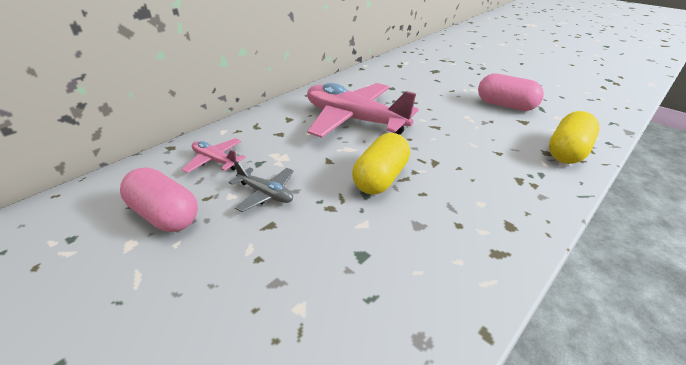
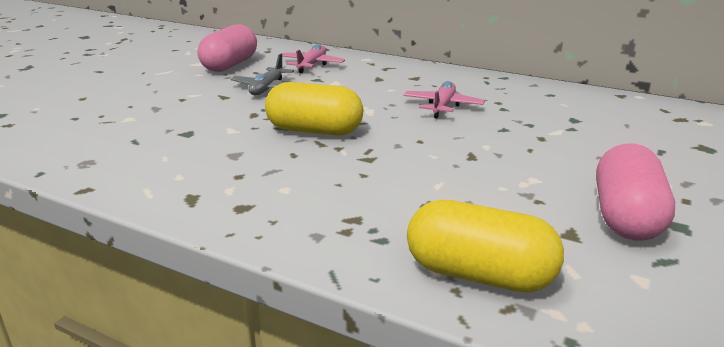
camera: 75 degrees right, 10 degrees down
(354, 120) = (442, 106): pink plane -> pink plane, size x0.46

